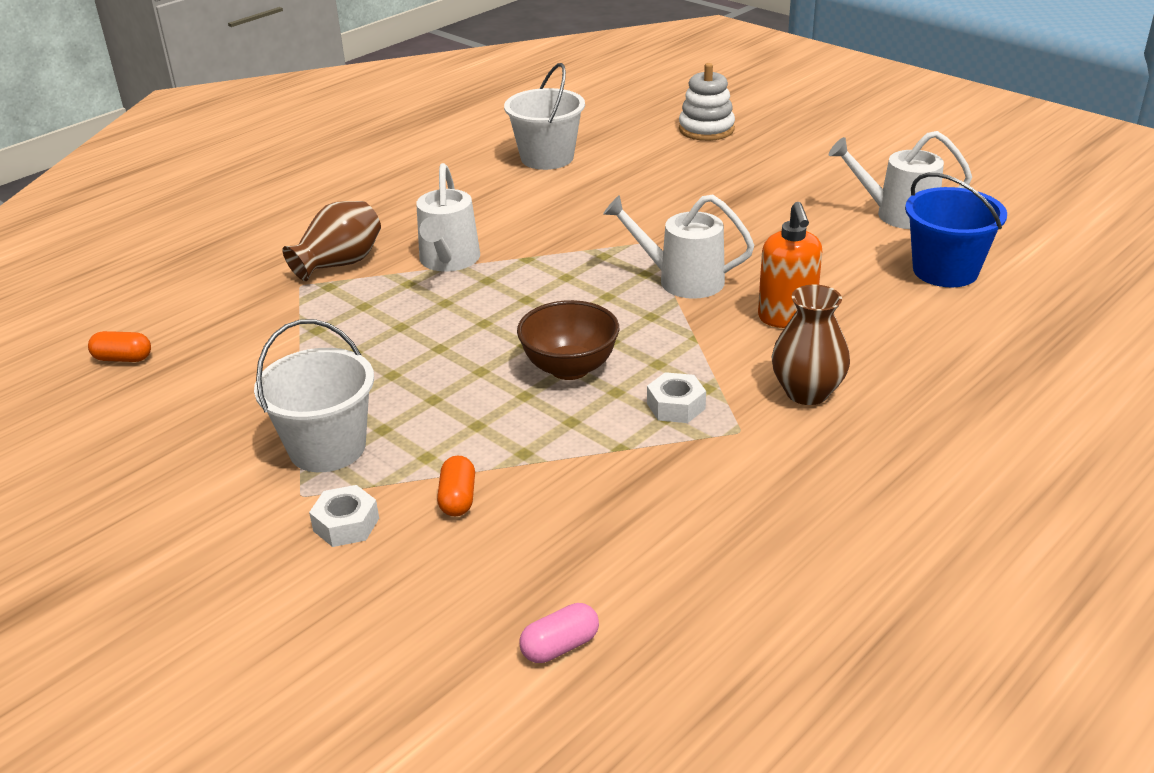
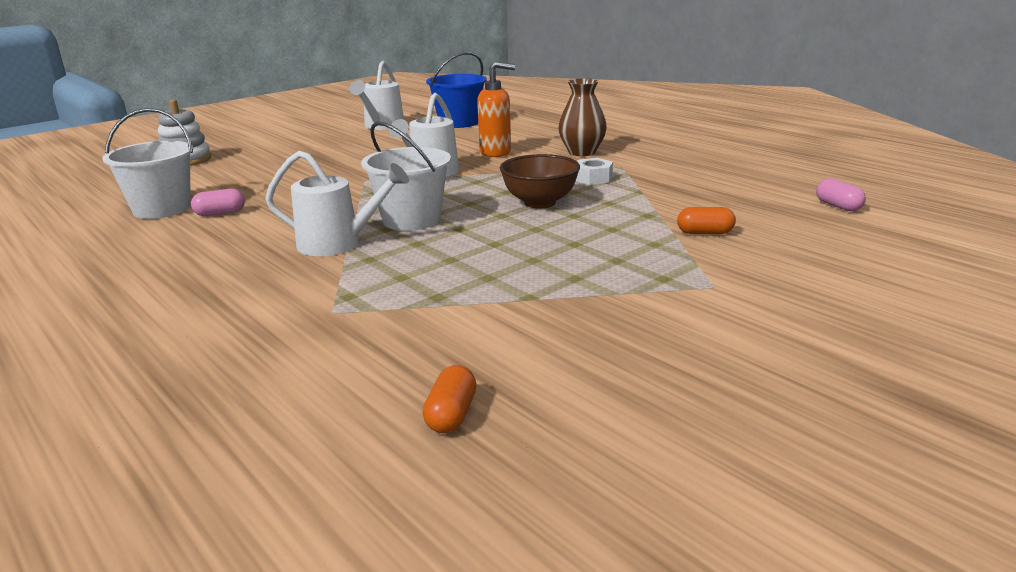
camera: 85 degrees left, 10 degrees down
(327, 448) = (644, 280): white bucket -> white bucket (411, 220)
(339, 264) = (300, 293): brown vase -> none
(346, 524) = (747, 267): white nut -> none
(534, 187) = (220, 213): none -> pink capsule

